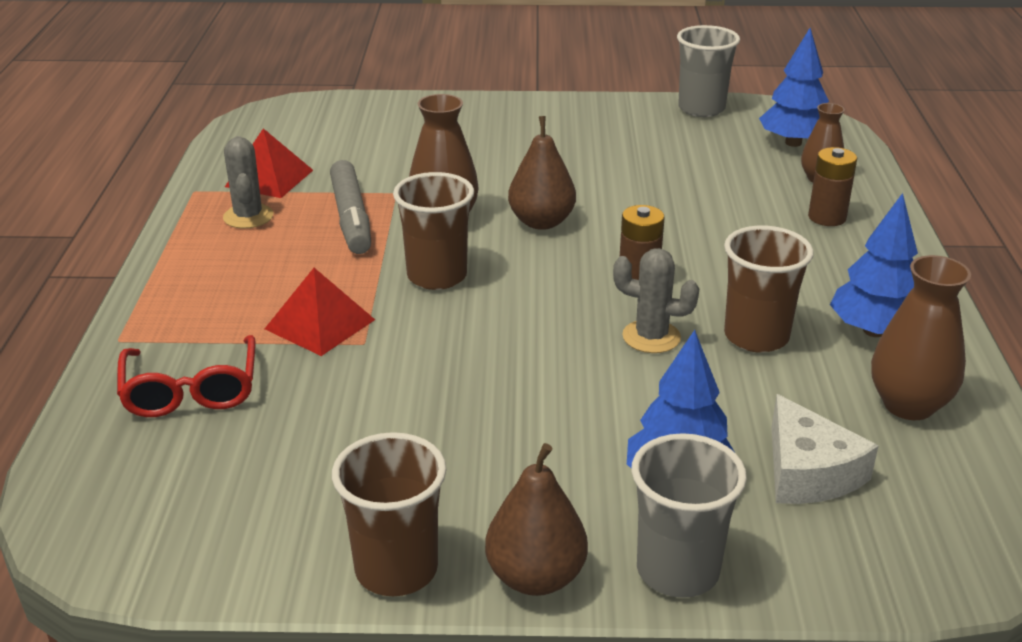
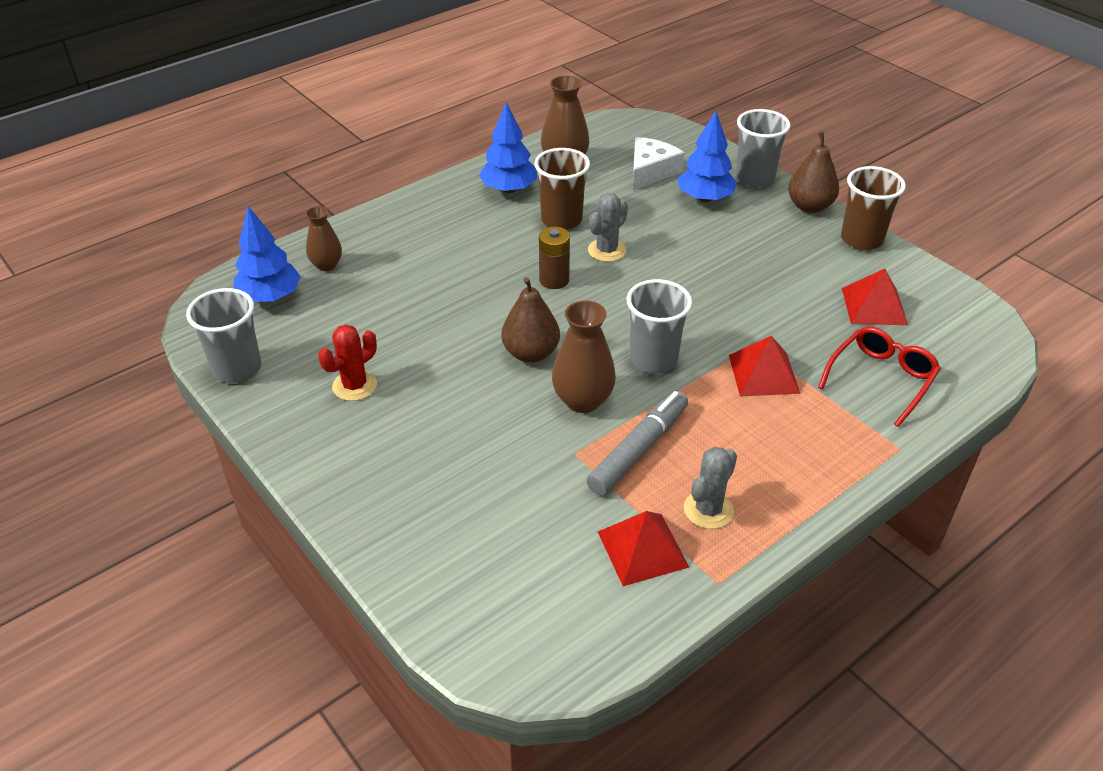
camera: 130 degrees left, 10 degrees up
(277, 472) = (874, 306): none -> red pyramid
(437, 276) = (653, 359): brown cup -> grey cup
(613, 141) = (354, 386): none -> red cactus
(651, 337) = (607, 250): grey cactus -> grey cactus turned 60 degrees clockwise
(827, 217) = (386, 243): brown battery -> none

